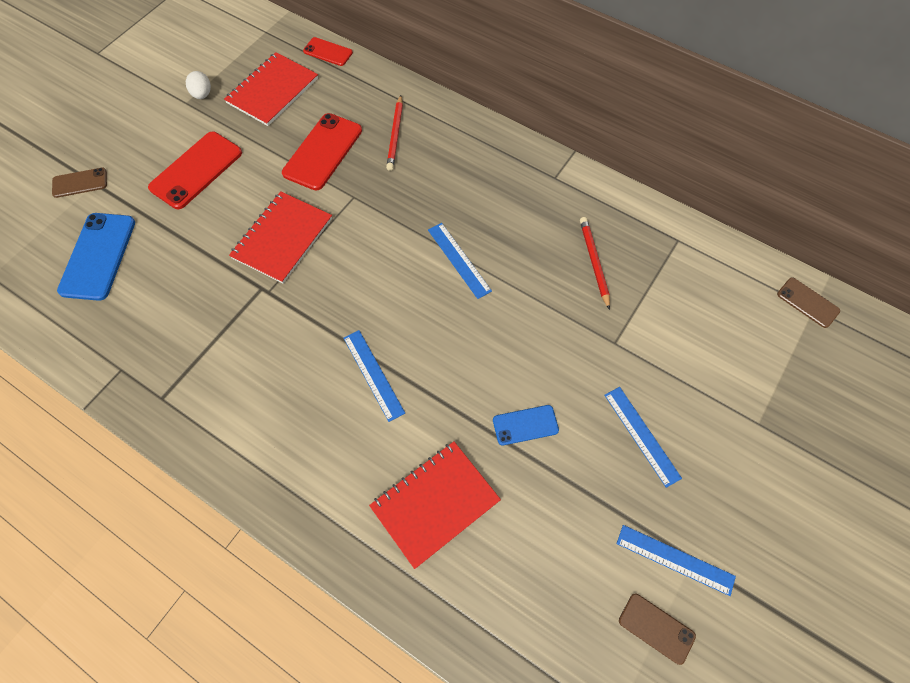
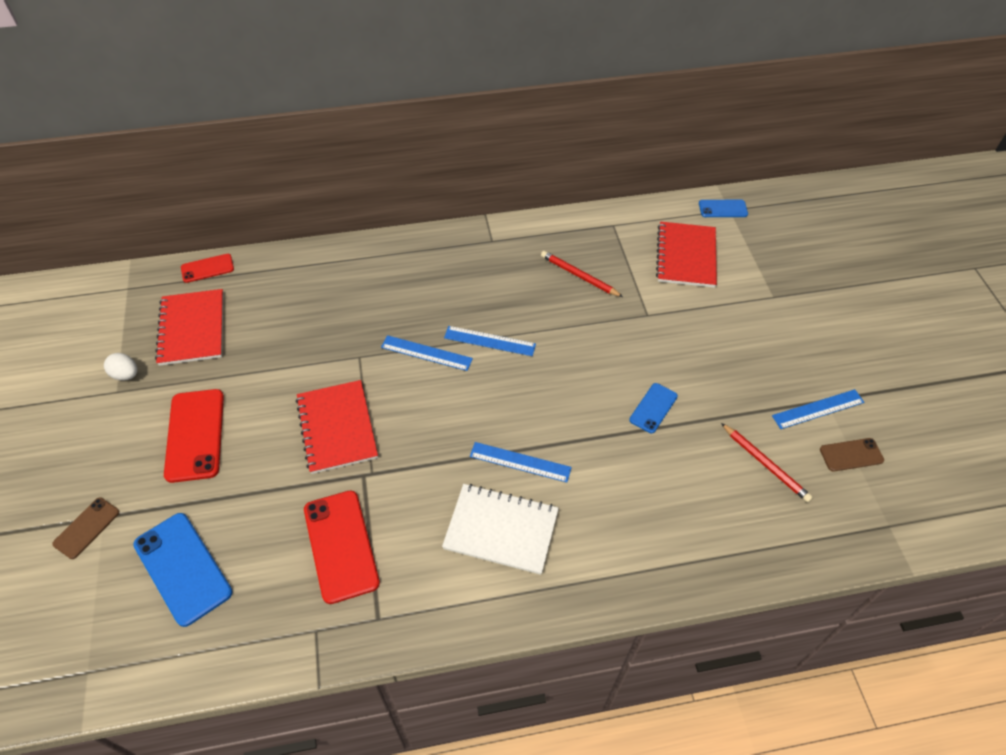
camera: 45 degrees left, 10 degrees down
(303, 412) = (501, 529): none -> white notebook
(323, 152) = (294, 343): red phone -> red phone (341, 545)
(395, 135) = (340, 291): red pencil -> red pencil (765, 464)
(435, 503) = (656, 504): red notebook -> red notebook (686, 256)
(641, 435) = (723, 356): blue ruler -> blue ruler (426, 353)
(807, 302) = (723, 209): brown phone -> blue phone

